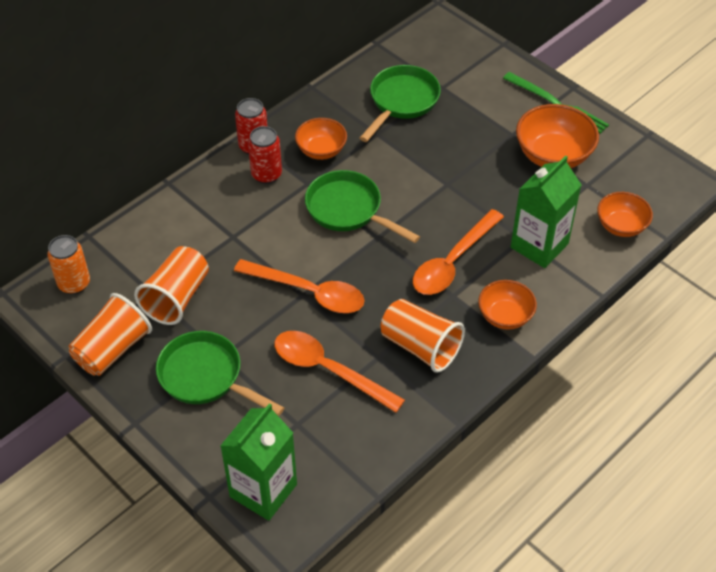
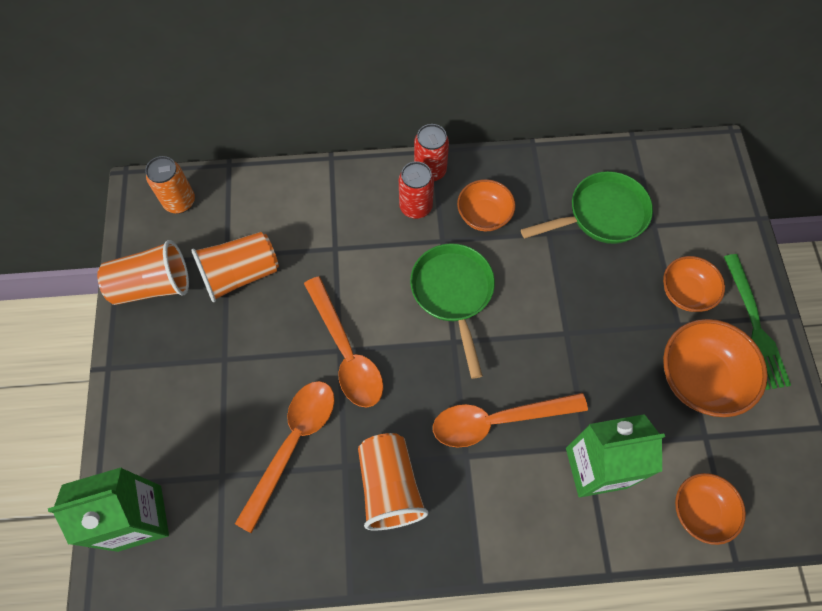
camera: 40 degrees right, 15 degrees up
(206, 377) = (195, 369): green pan -> none
(328, 370) = (293, 444): orange spoon -> orange spoon turned 45 degrees clockwise
(505, 316) = (494, 518): orange bowl -> orange bowl (685, 292)

